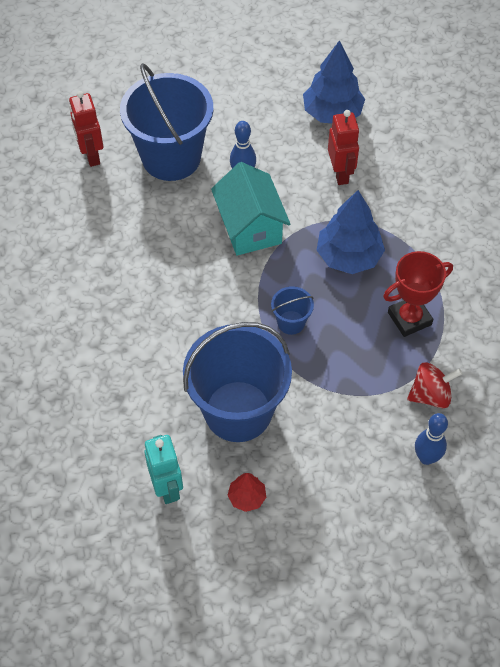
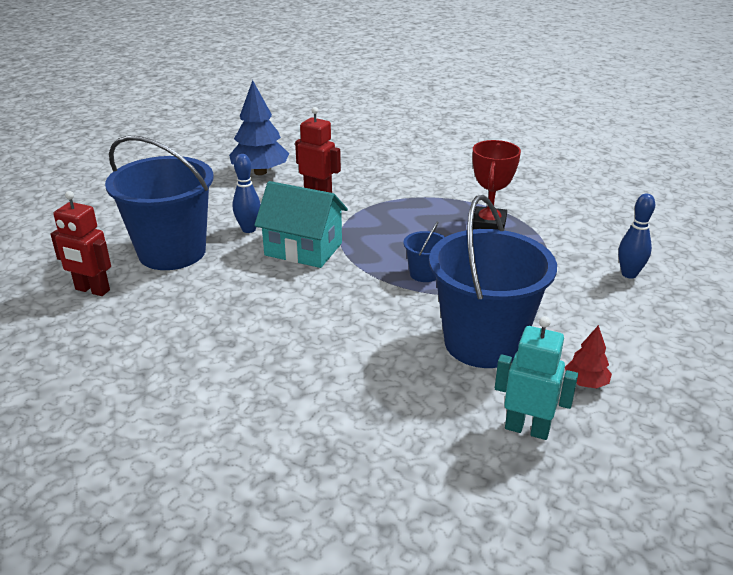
camera: 50 degrees left, 25 degrees down
(348, 256) = (397, 222): blue tree -> none
(430, 395) = (570, 247): red spinning top -> none

